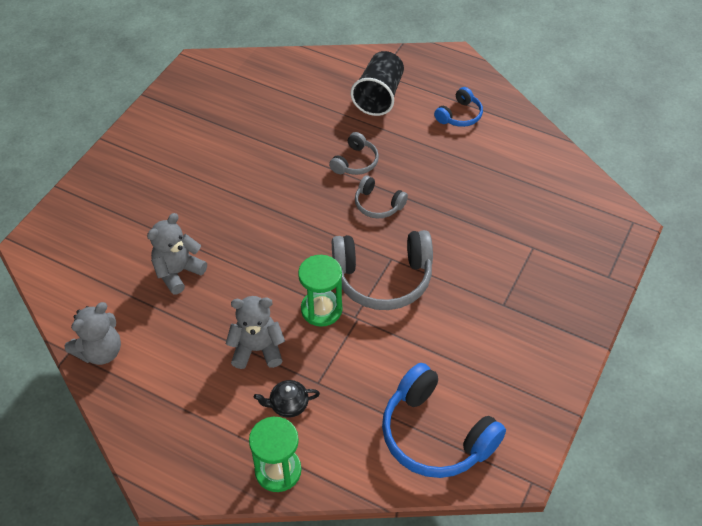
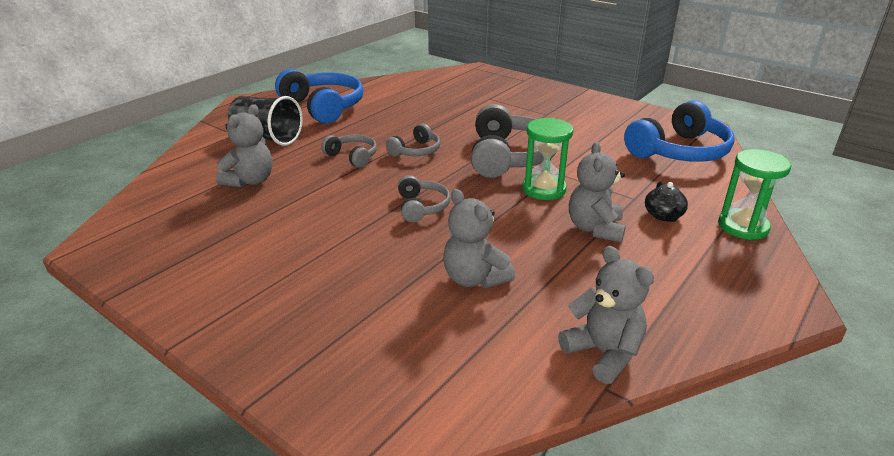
camera: 80 degrees left, 20 degrees down
(275, 226) = (422, 207): none -> grey headphones
(297, 110) = (250, 181): none -> grey teddy bear
(460, 115) = (324, 107): blue headphones -> blue headphones, size x1.92

